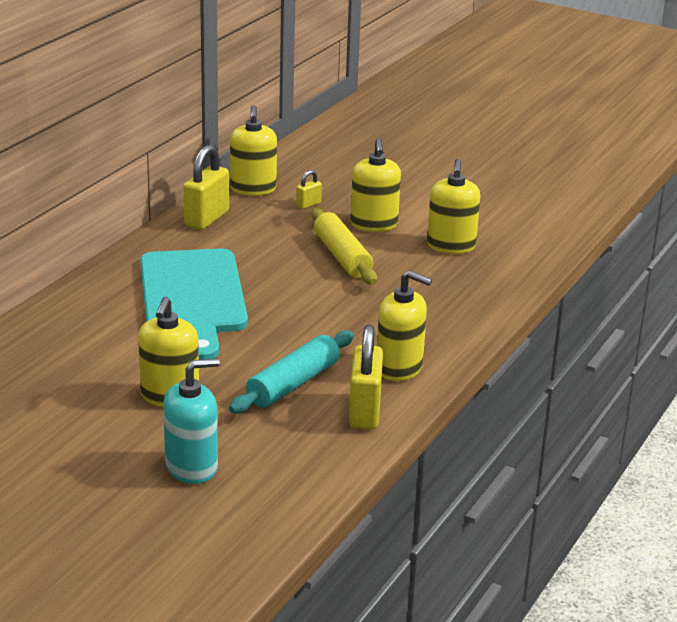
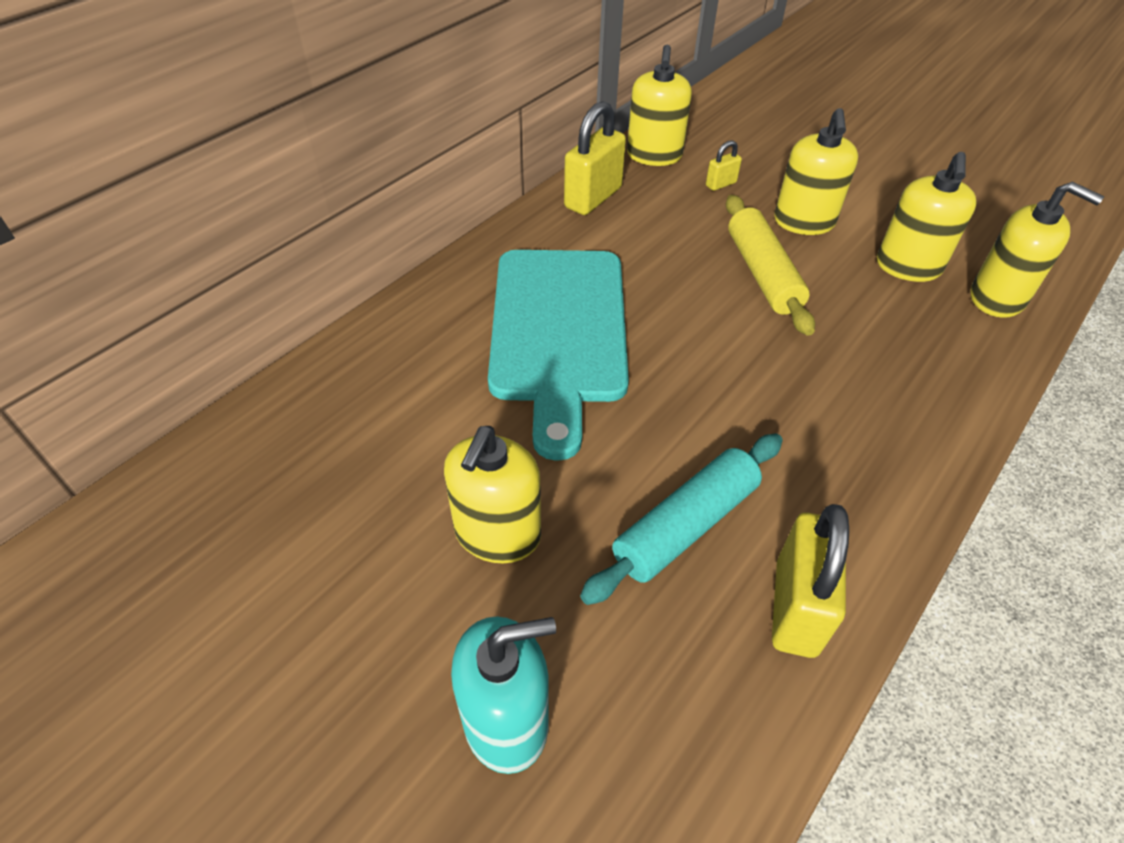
camera: 10 degrees right, 20 degrees up
(399, 368) = (848, 506): yellow soap dispenser -> yellow soap dispenser (997, 298)

